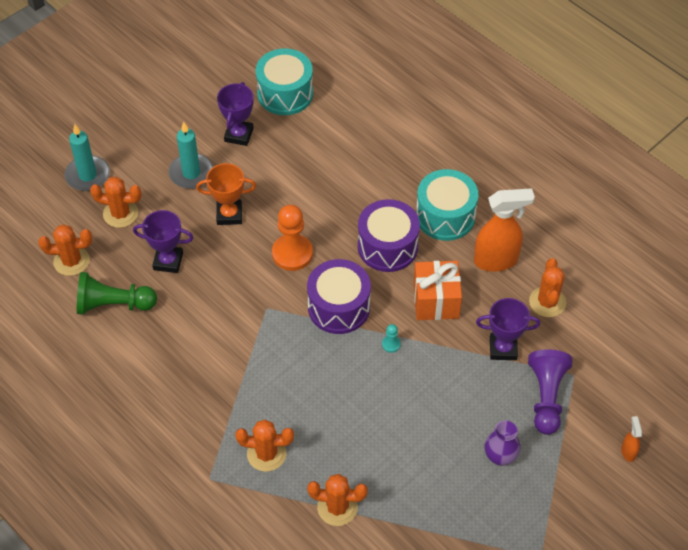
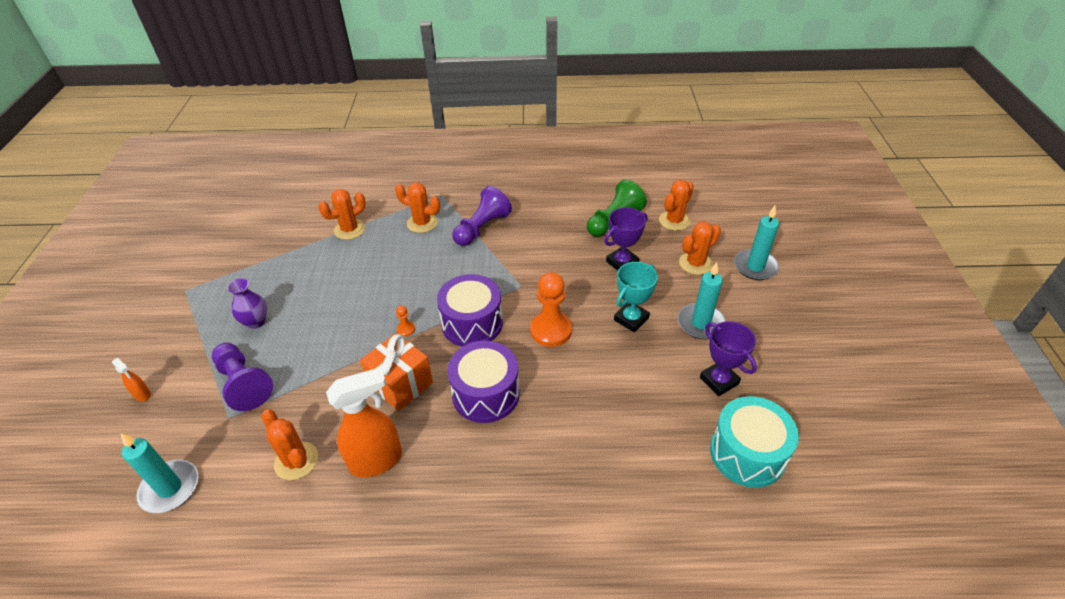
camera: 135 degrees right, 10 degrees down
(224, 398) = (482, 228): none -> purple pawn
(229, 214) = (631, 319): orange trophy -> turquoise trophy
(266, 454) = (422, 223): orange cactus -> orange cactus turned 60 degrees clockwise
(391, 344) = (406, 329): turquoise pawn -> orange pawn
(445, 216) = (464, 463): turquoise drum -> none
(496, 260) = (377, 460): orange spray bottle -> orange spray bottle turned 150 degrees counterclockwise
(503, 348) = (310, 392): purple trophy -> none
(640, 349) = (170, 488): none -> turquoise candle

